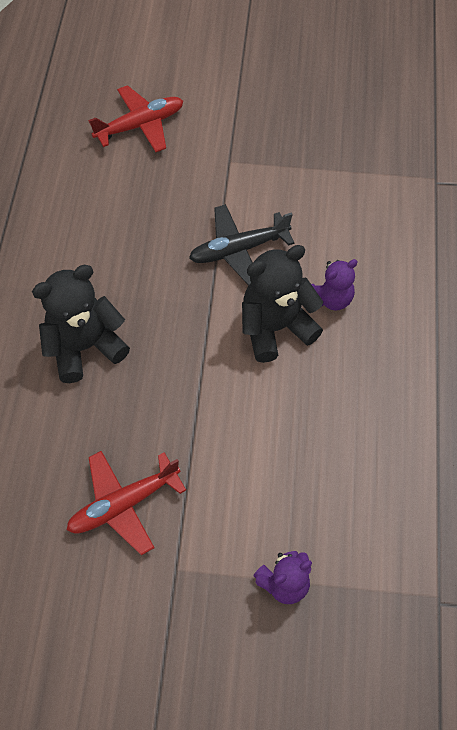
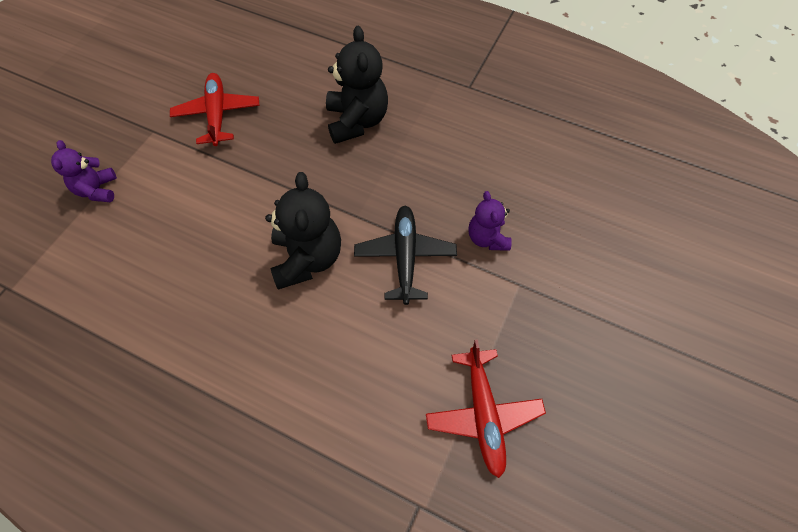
camera: 110 degrees right, 0 degrees up
(140, 125) = (590, 219): red plane -> red plane (483, 414)
(331, 298) = (315, 318): purple teddy bear -> purple teddy bear (487, 238)

